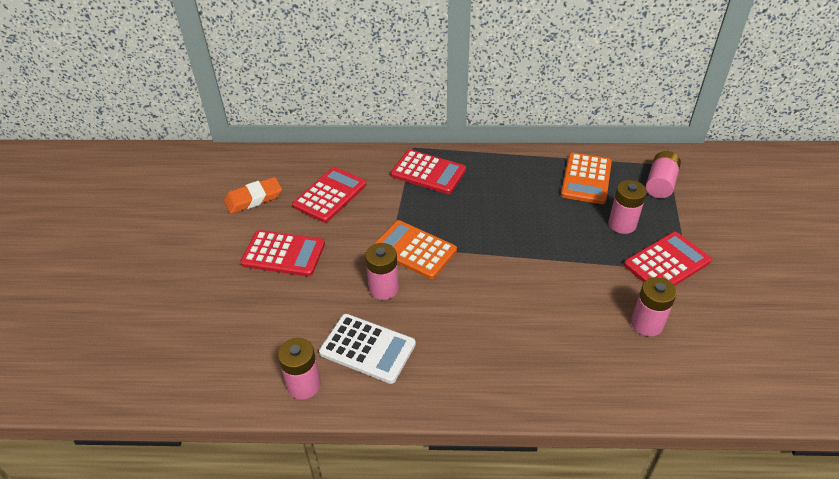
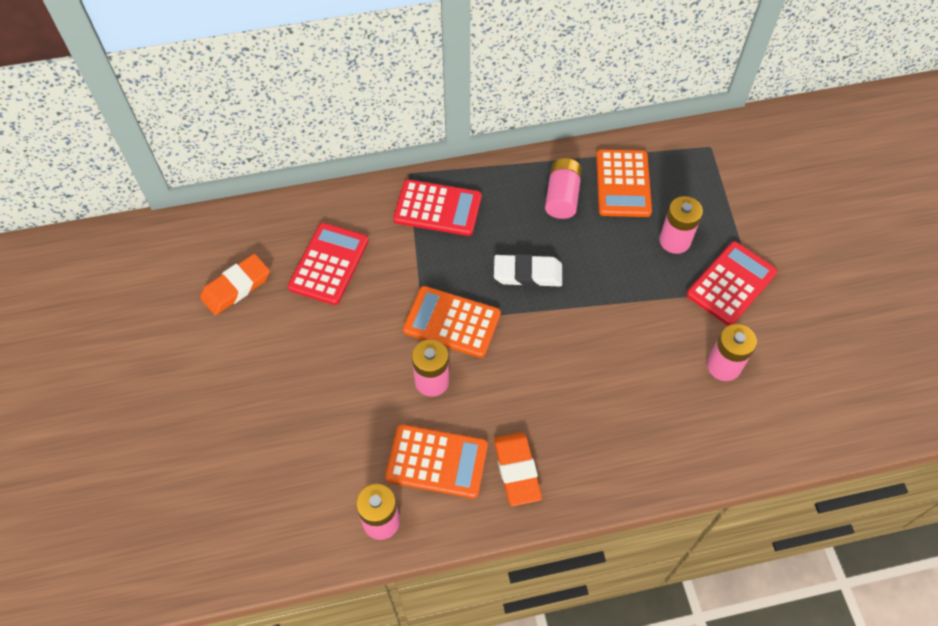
camera: 15 degrees left, 15 degrees up
(283, 254) = (300, 359): red calculator -> none
(367, 348) = (437, 461): white calculator -> orange calculator
(435, 369) = (516, 470): none -> orange eraser
(488, 227) = (527, 273): none -> white eraser
(660, 184) = (706, 175): pink battery -> pink battery (562, 197)

